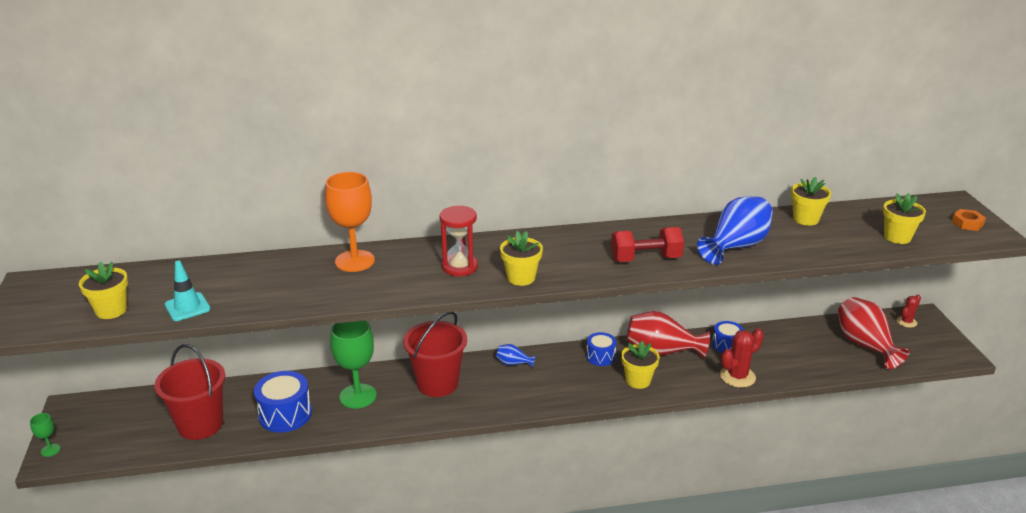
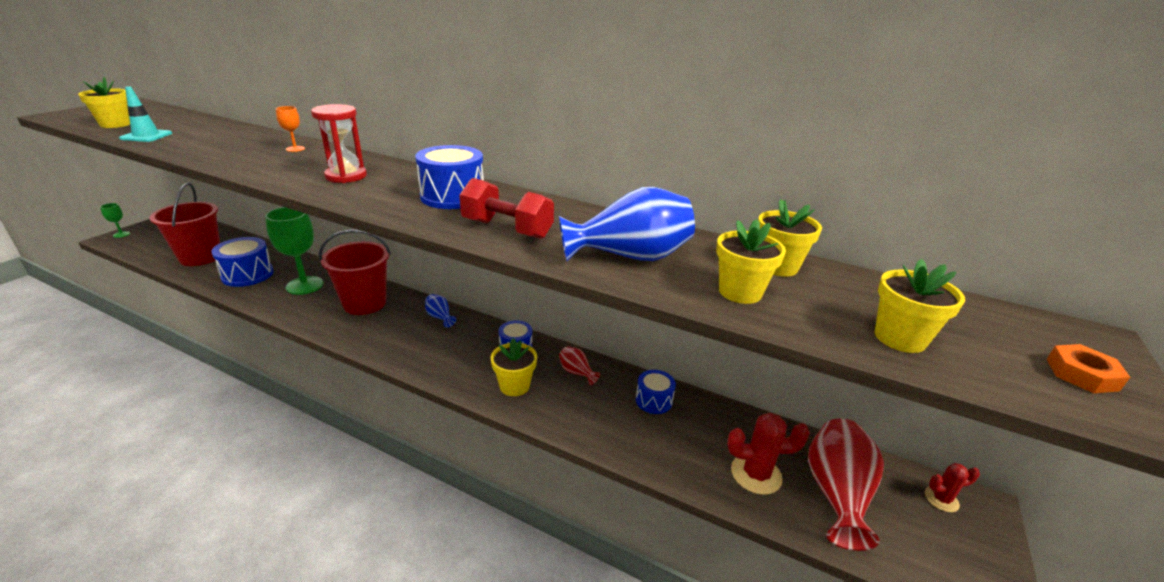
camera: 35 degrees right, 0 degrees up
(355, 261) = (295, 149): orange goblet -> orange goblet, size x0.45
(521, 278) = (367, 199): yellow flower pot -> yellow flower pot (740, 292)
(565, 250) = (452, 196): none -> blue drum
(661, 352) = (576, 372): red vase -> red vase, size x0.47
(737, 376) = (619, 439): red cactus -> red cactus (756, 474)

